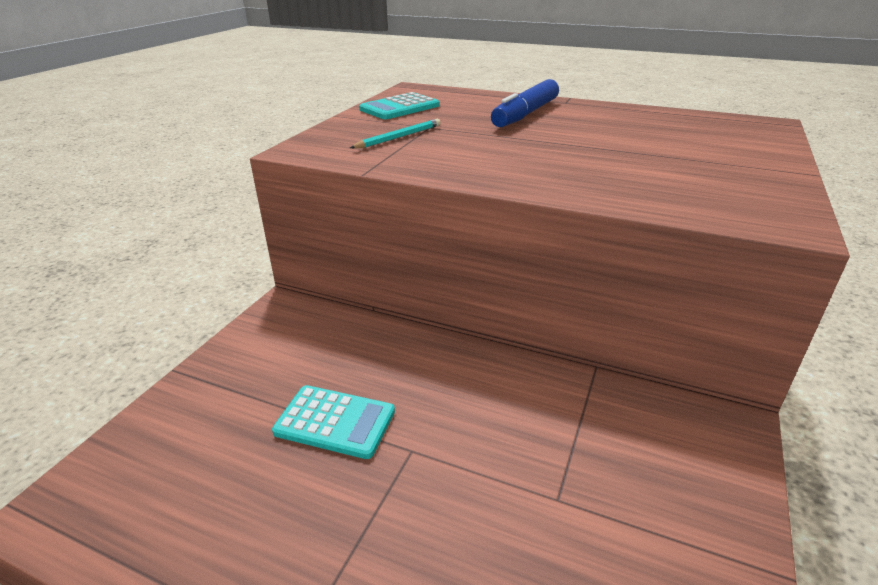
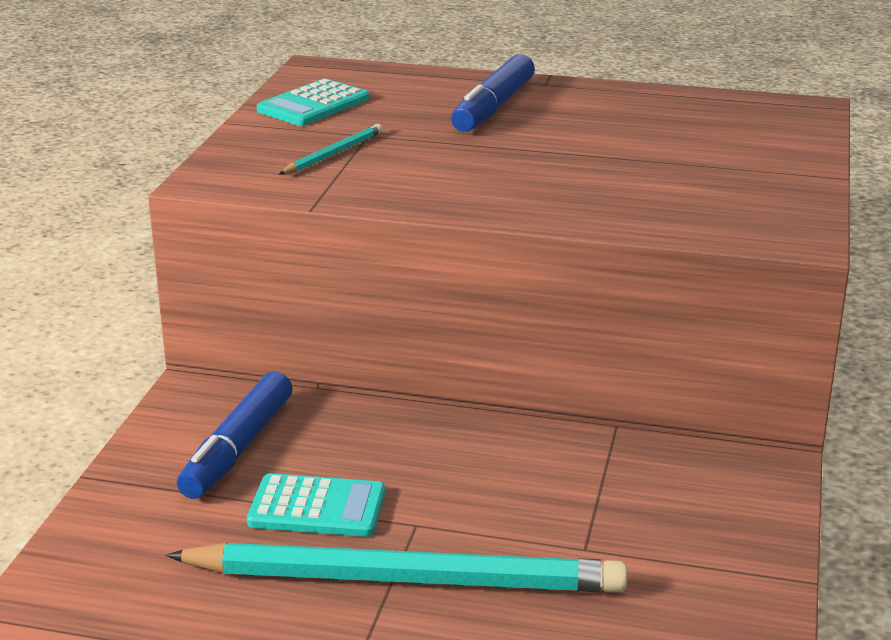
camera: 10 degrees left, 5 degrees down
(296, 357) = (238, 448): none -> blue marker
(385, 514) = (405, 578): none -> turquoise pencil

